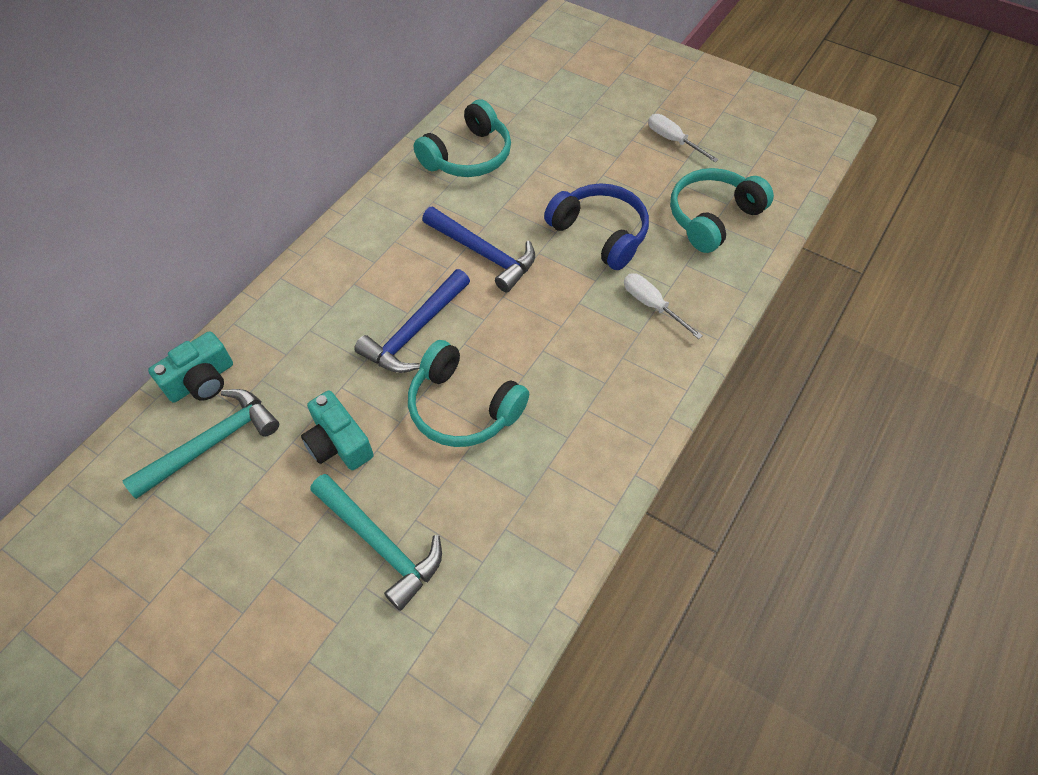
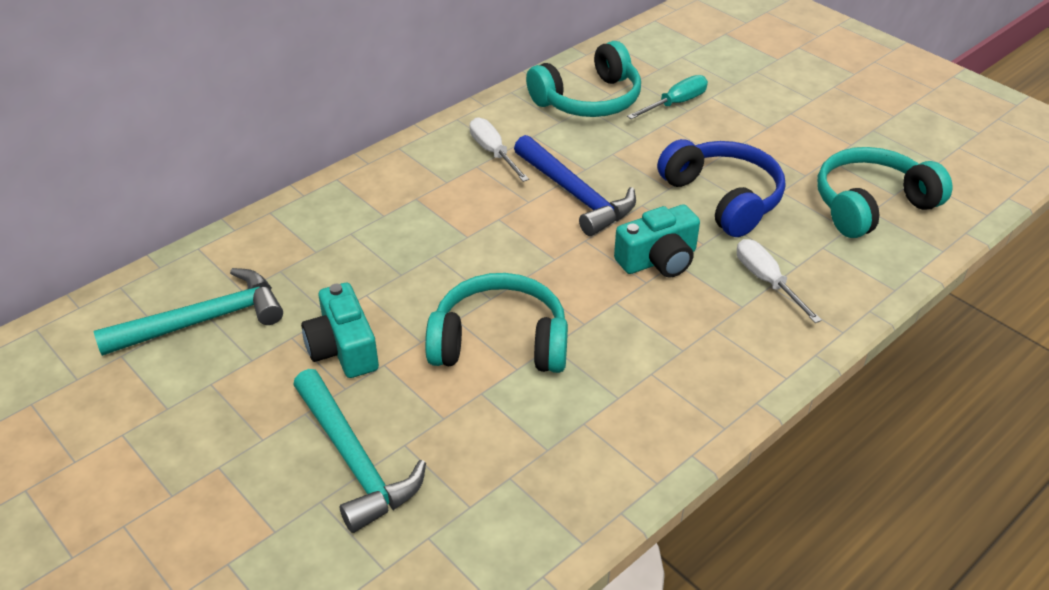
camera: 15 degrees right, 15 degrees down
(201, 381) = (215, 259): turquoise camera -> turquoise camera (658, 260)
(415, 331) = (470, 256): blue hammer -> none
(463, 407) = (500, 342): turquoise headphones -> turquoise headphones turned 135 degrees clockwise
(539, 147) = (675, 103): none -> turquoise screwdriver
(673, 140) = (842, 121): white screwdriver -> white screwdriver (493, 153)

